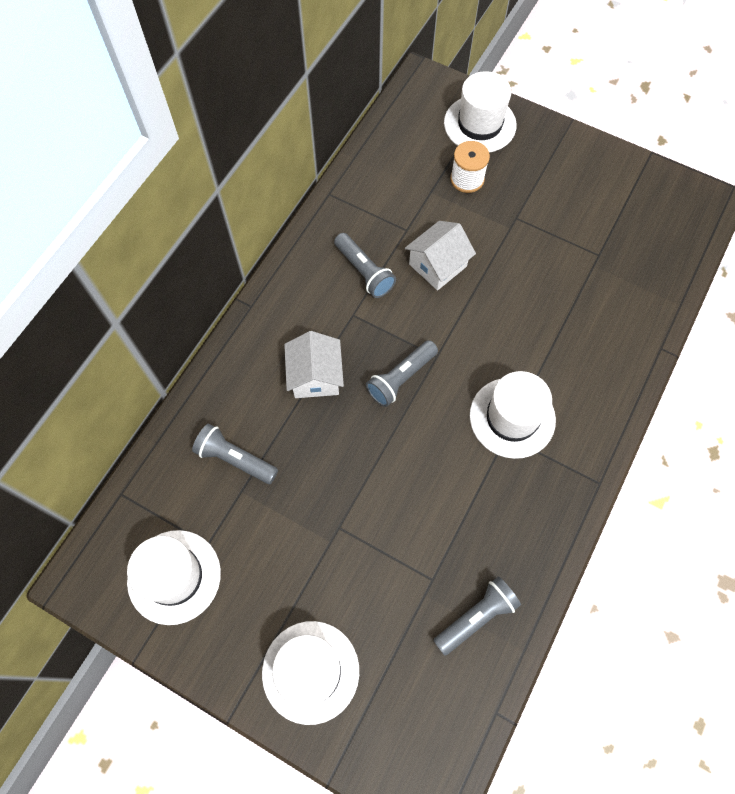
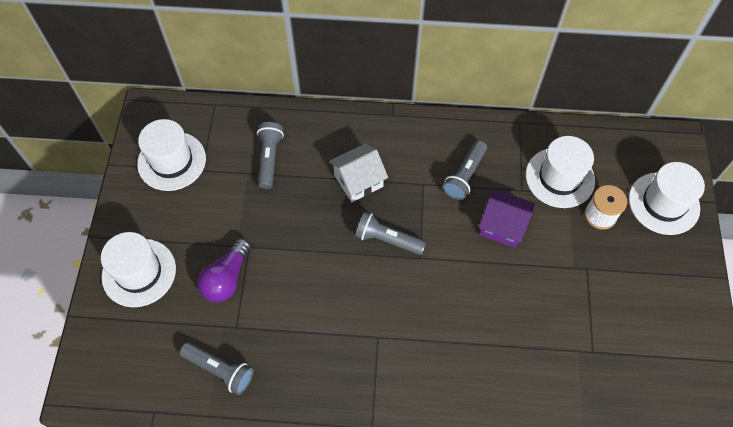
camera: 65 degrees right, 5 degrees down
(367, 567) = (227, 278): none -> purple light bulb
(438, 265) = (503, 226): white house -> purple house
(512, 417) = (396, 335): white hat -> white hat (559, 177)

